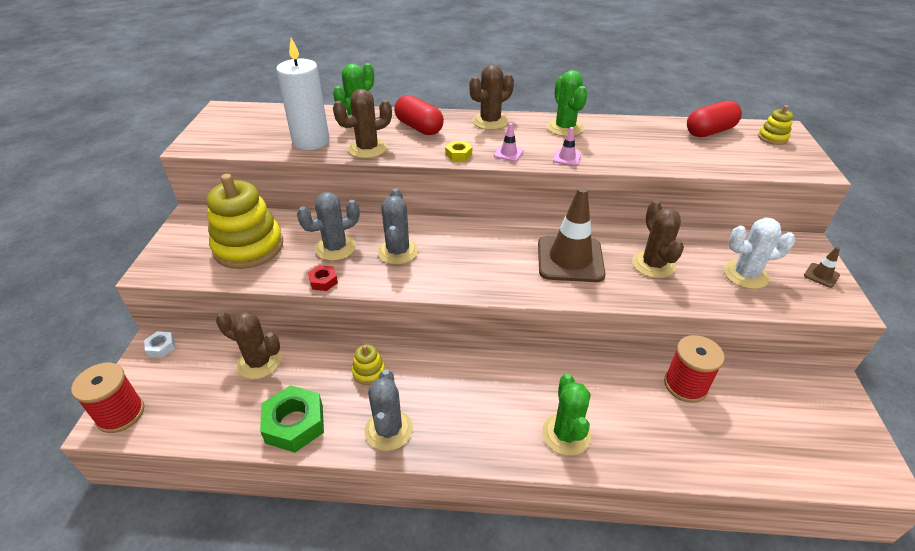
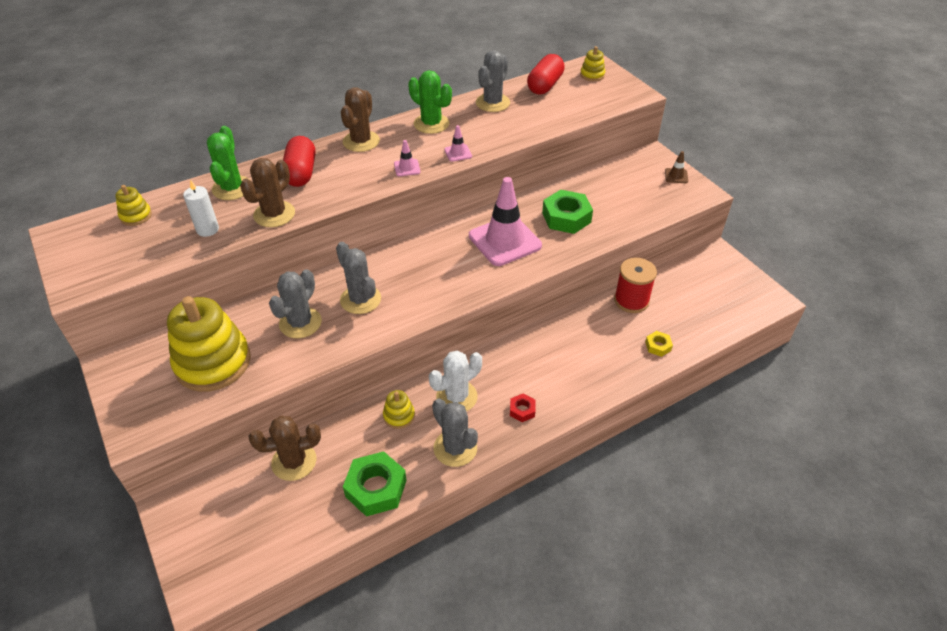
camera: 35 degrees left, 5 degrees up
(120, 414) = (206, 576): red spool -> none
(161, 347) = (180, 503): white nut -> none
(277, 115) = (136, 216): none -> yellow stacking toy
(311, 141) = (207, 229): white candle -> white candle, size x0.54
(323, 281) = (320, 357): red nut -> red nut (522, 410)
(419, 127) = (301, 173): red capsule -> red capsule turned 75 degrees clockwise
(458, 154) = (365, 186): yellow nut -> yellow nut (658, 346)
(566, 434) = (581, 378): green cactus -> none
(570, 259) = (505, 241): brown traffic cone -> pink traffic cone
(640, 130) = (492, 103): none -> grey cactus
(653, 264) = (566, 217): brown cactus -> green nut
(745, 275) = (631, 197): white cactus -> white cactus (456, 397)

